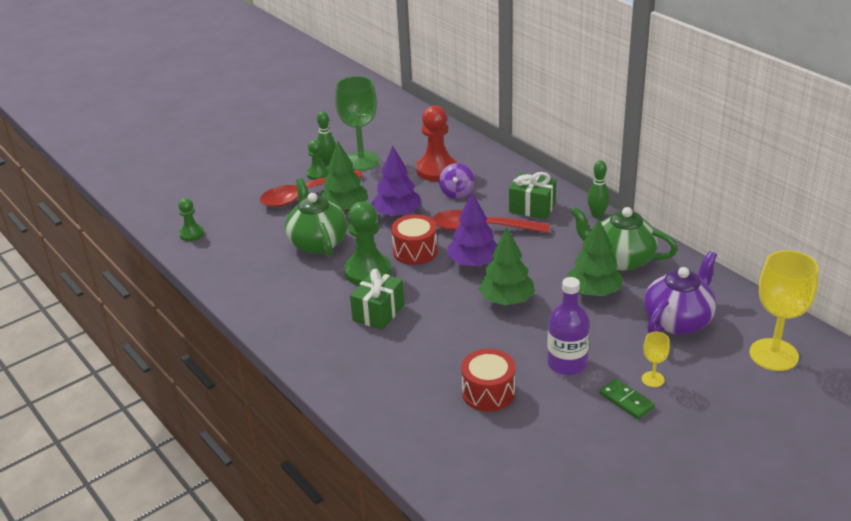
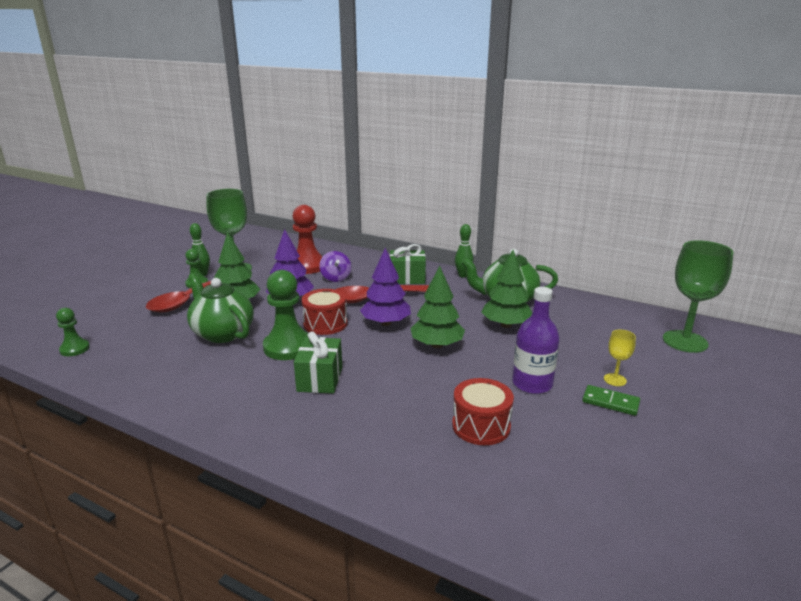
camera: 25 degrees left, 10 degrees down
(678, 321) = (591, 332): purple teapot -> none
(773, 355) = (685, 341): yellow goblet -> green goblet

